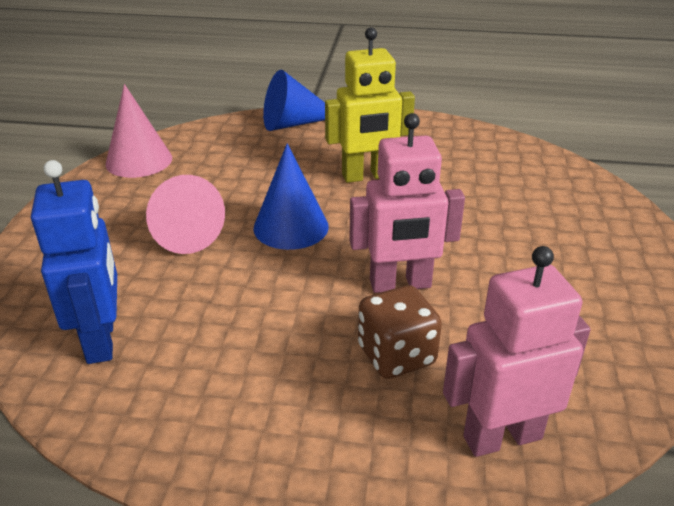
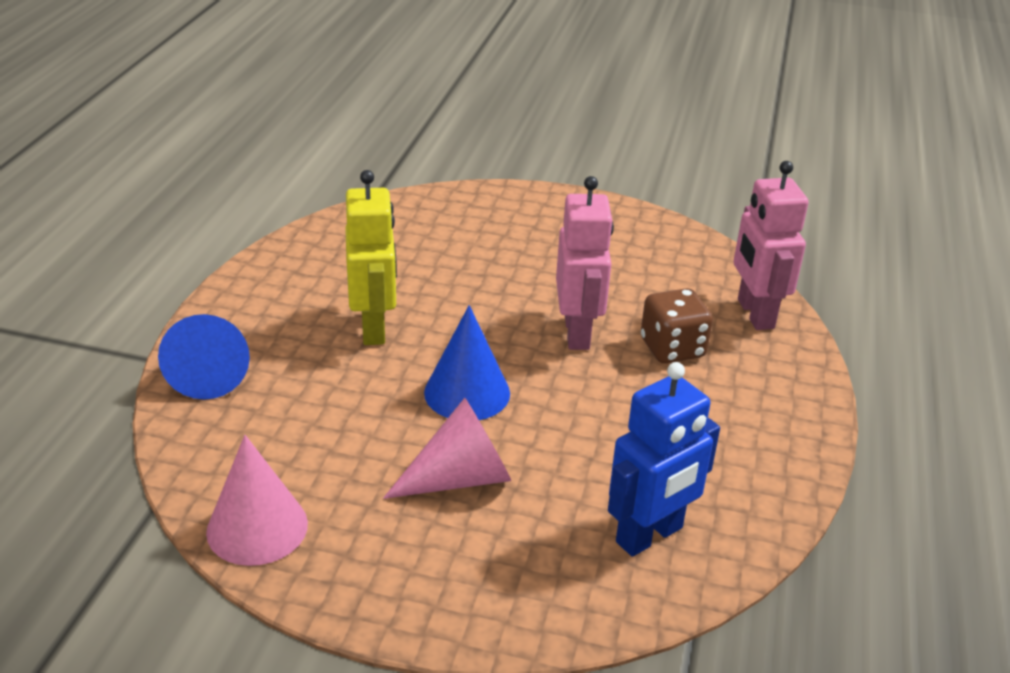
camera: 85 degrees left, 0 degrees up
(101, 340) = (650, 535): blue robot -> blue robot turned 150 degrees clockwise

